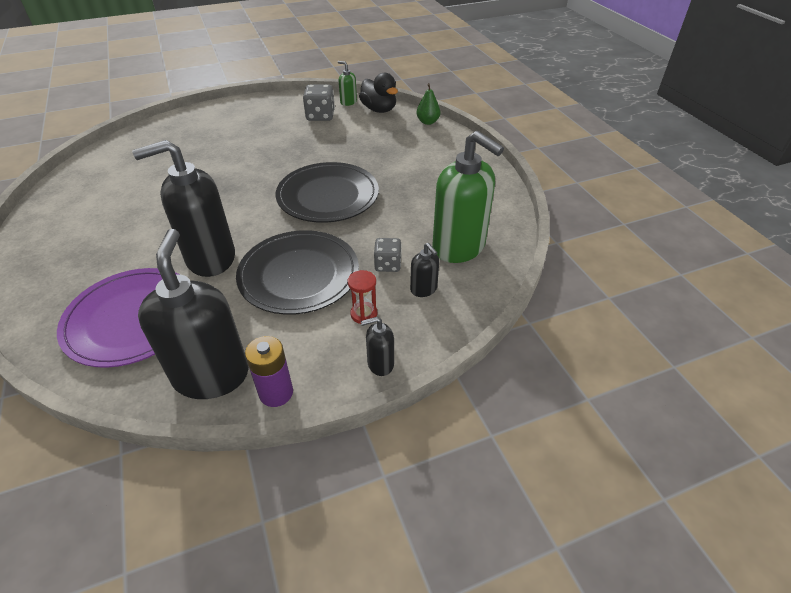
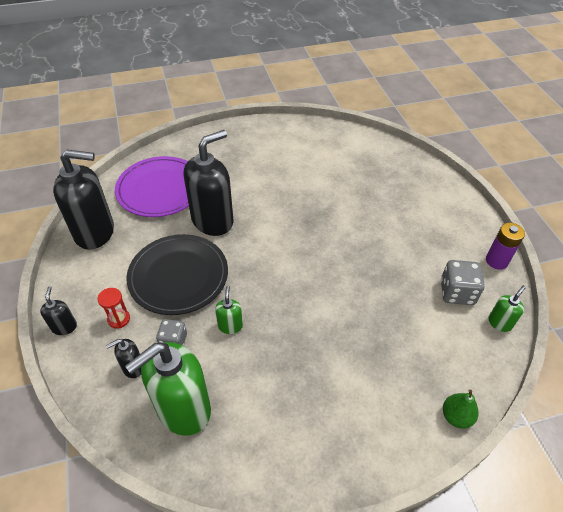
camera: 95 degrees right, 5 degrees up
(210, 258) = (213, 221): black soap dispenser -> black soap dispenser turned 60 degrees clockwise
(276, 393) = (66, 266): purple battery -> purple battery (496, 261)
(328, 196) = (289, 297): black plate -> none
(364, 228) = (230, 326): none -> green soap dispenser
(379, 109) = (484, 357): black duck -> none

